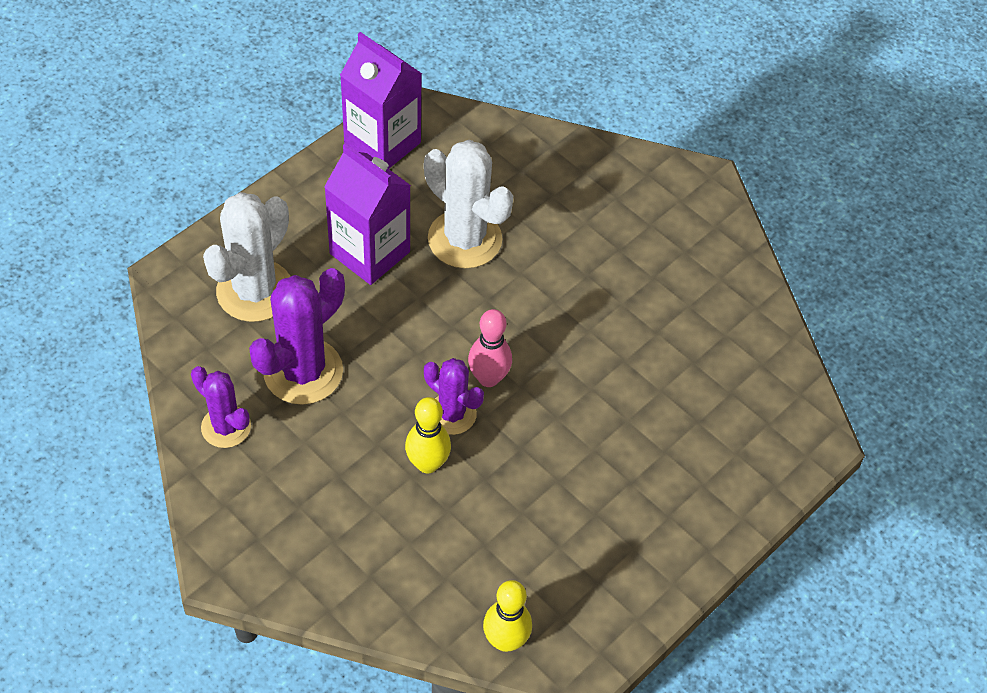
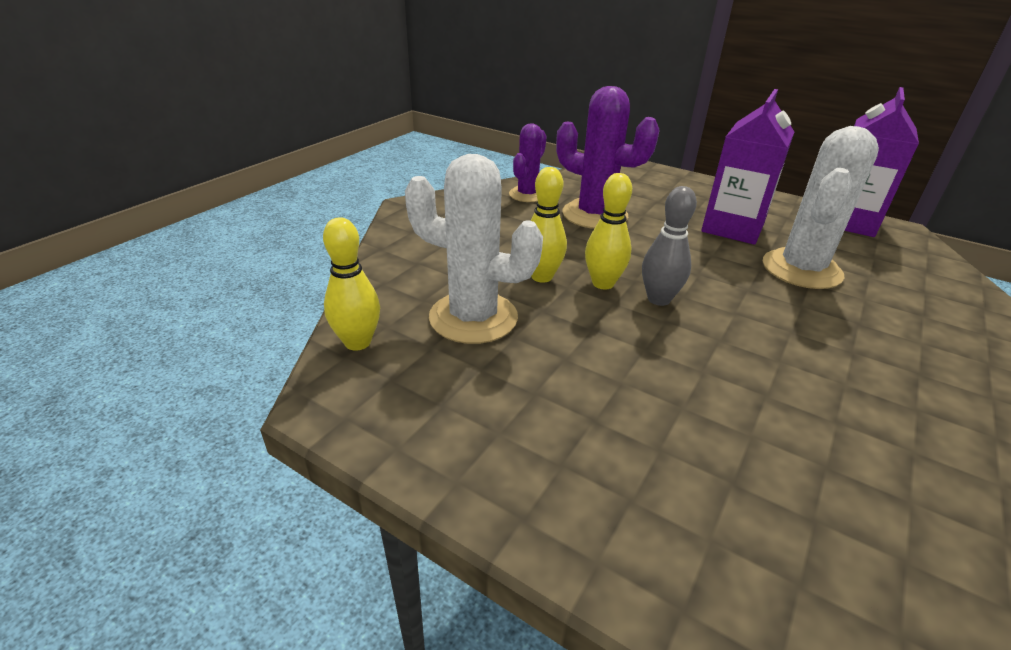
camera: 80 degrees right, 20 degrees down
(255, 291) = (649, 191): white cactus -> white cactus (473, 317)
(452, 414) = (603, 283): purple cactus -> yellow bowling pin
(488, 378) = (658, 299): pink bowling pin -> grey bowling pin

